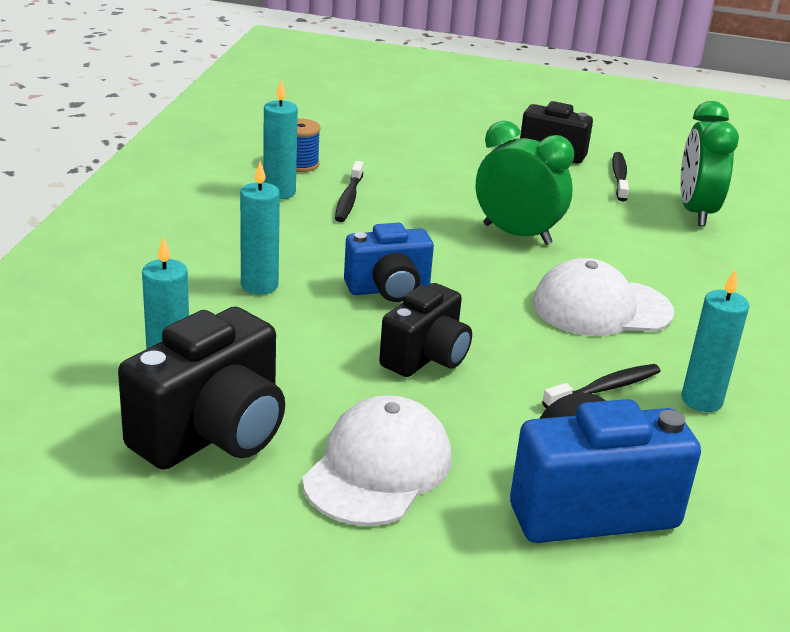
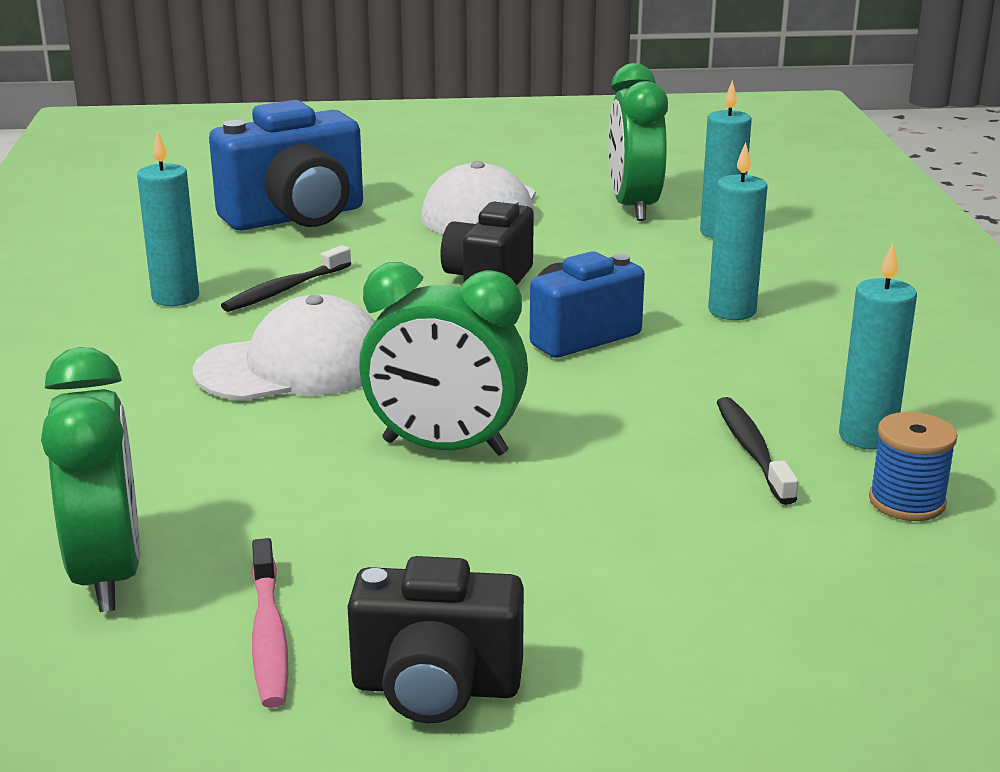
camera: 165 degrees right, 5 degrees down
(212, 434) = (634, 207): black camera -> green clock
(619, 177) = (268, 636): black toothbrush -> pink toothbrush

